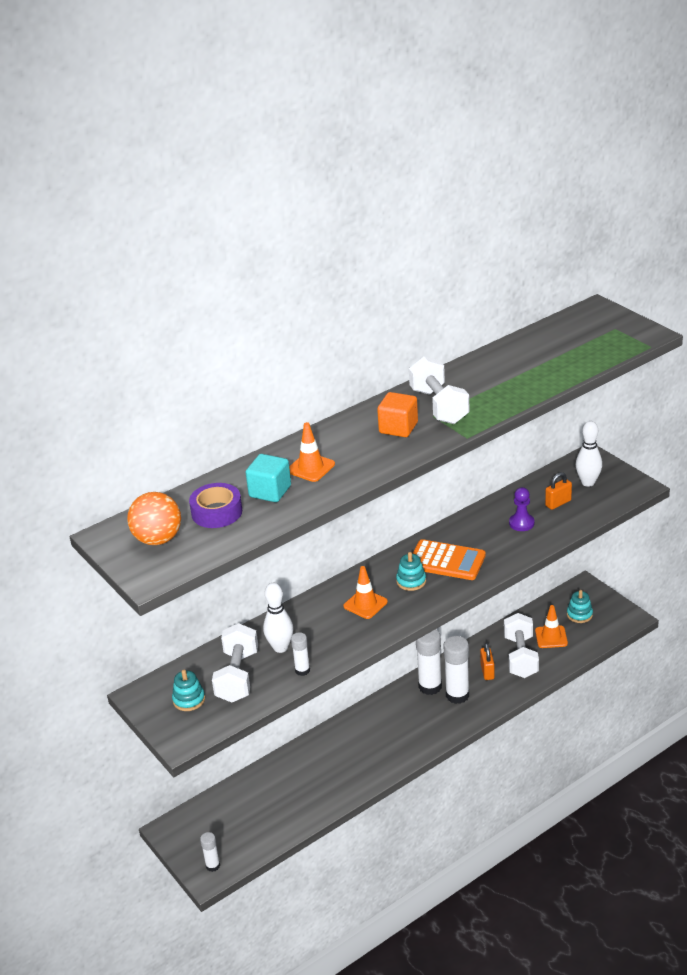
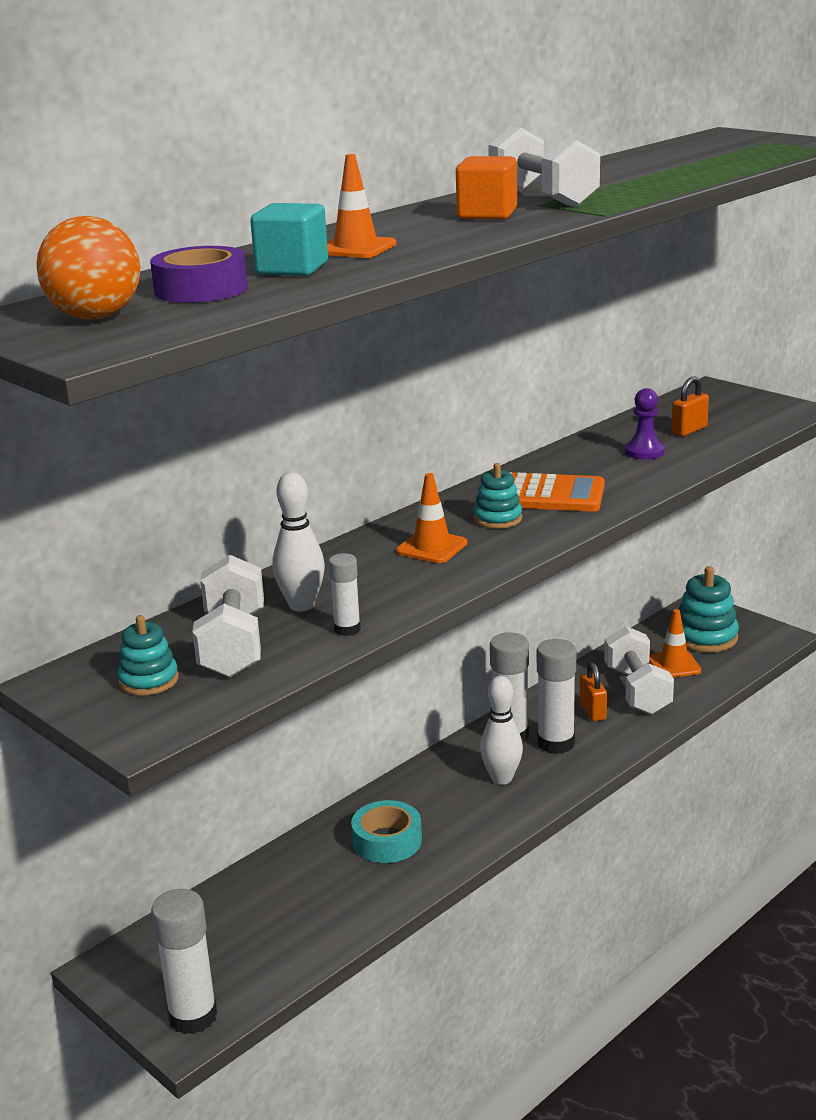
camera: 10 degrees left, 10 degrees down
(213, 865) = (193, 1016): white glue stick -> white glue stick, size x1.83
(338, 759) = (387, 841): none -> turquoise tape
(579, 614) = (705, 637): turquoise stacking toy -> turquoise stacking toy, size x1.67
(588, 482) = (722, 410): white bowling pin -> white bowling pin (501, 778)

